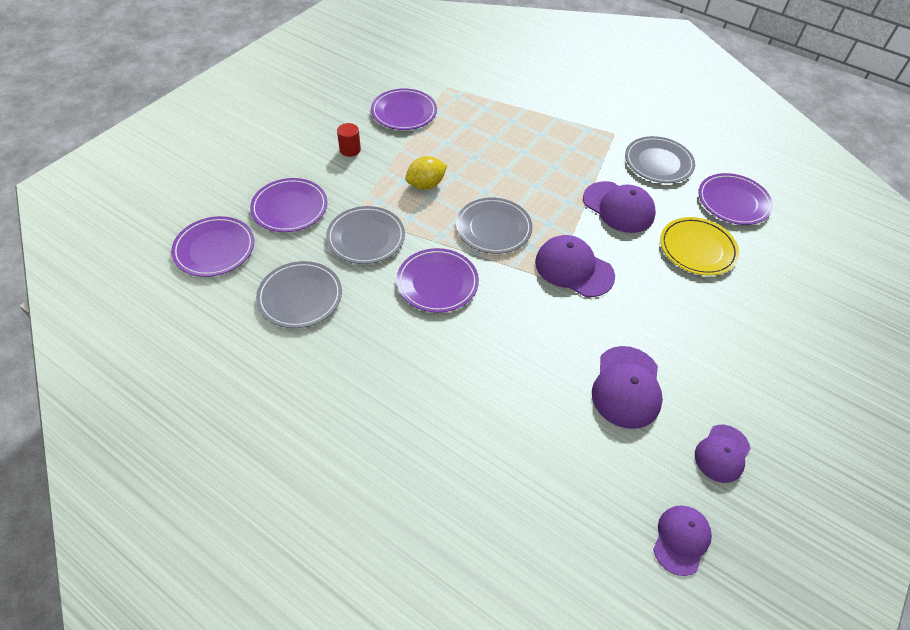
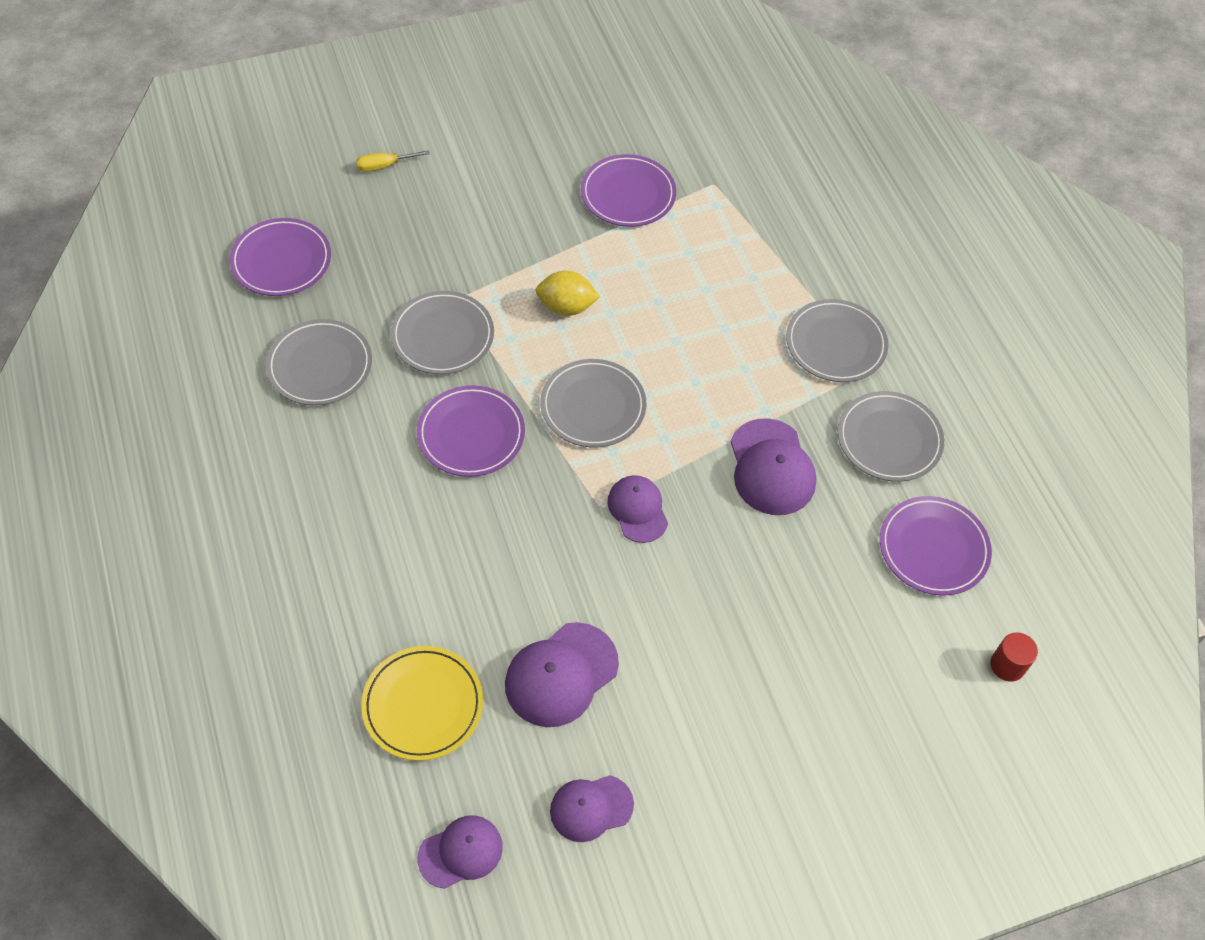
camera: 35 degrees right, 5 degrees up
(237, 163) = (384, 166): none -> yellow screwdriver
(290, 208) = (394, 253): purple plate -> none
(350, 150) = (520, 213): red cylinder -> red cylinder (1007, 665)
(574, 269) = (637, 510): purple cap -> purple cap, size x0.66
(586, 132) = (835, 344): none -> grey plate
(697, 249) = (816, 577): yellow plate -> yellow plate (423, 705)

